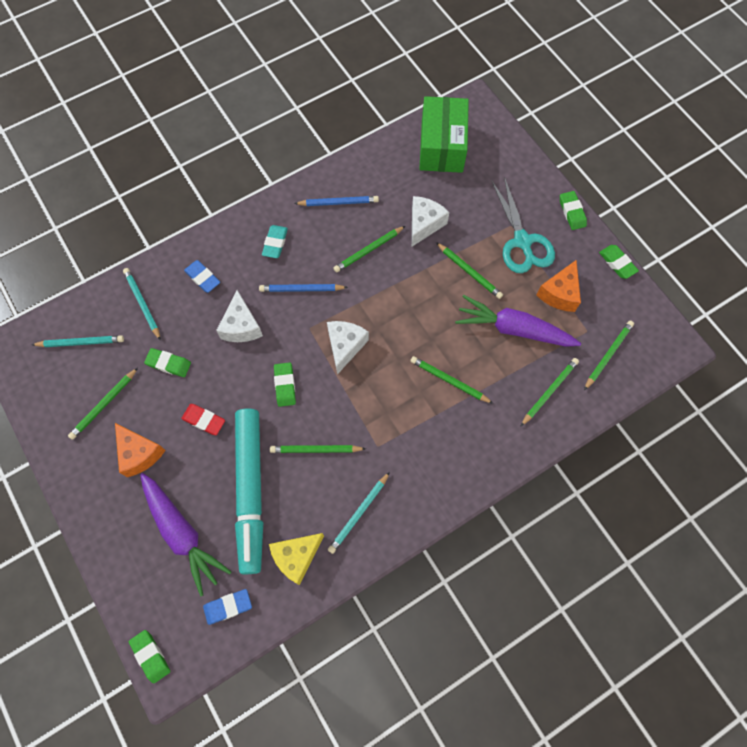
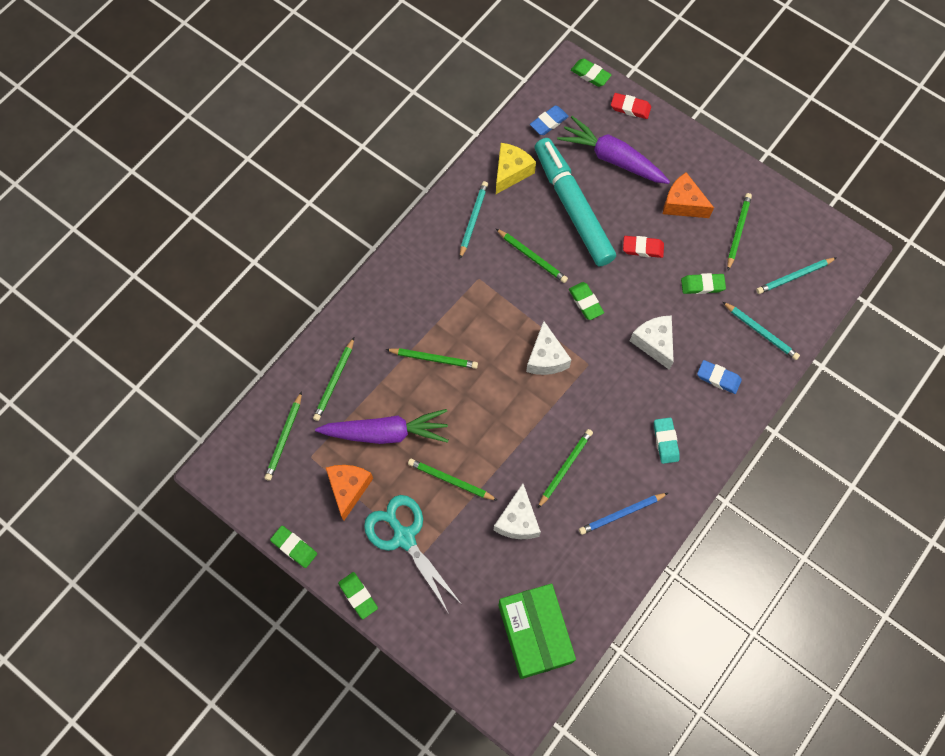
camera: 160 degrees right, 0 degrees up
(130, 591) = (630, 108): none -> red eraser
(301, 289) = (614, 400): blue pencil -> none
(315, 450) = (532, 257): green pencil -> green pencil turned 60 degrees clockwise

